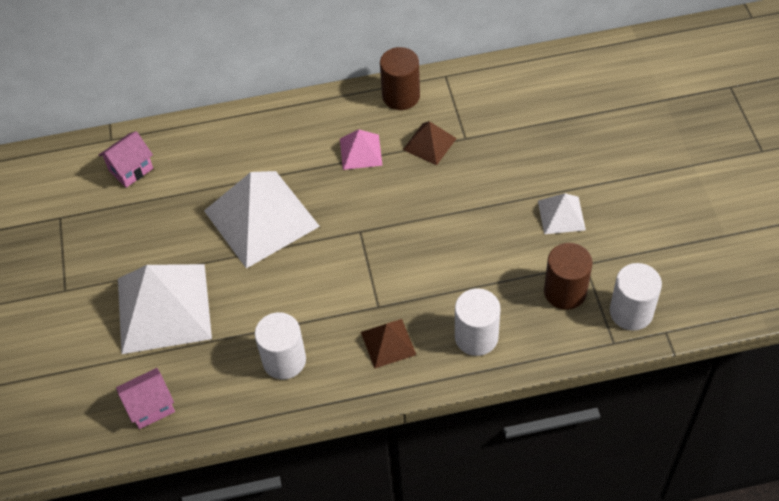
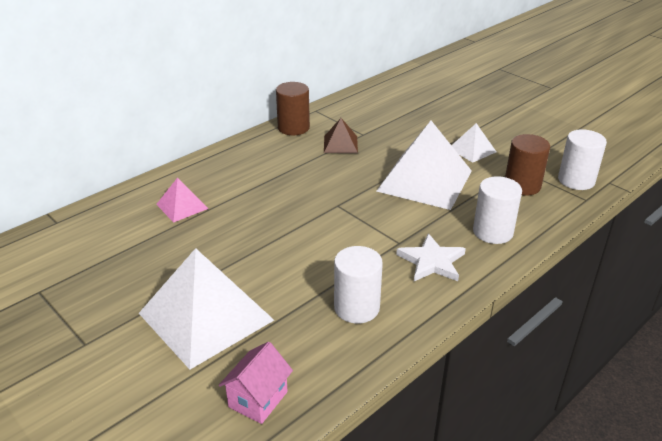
camera: 35 degrees left, 20 degrees down
(131, 169) = (92, 235): pink house -> none
(261, 218) = (246, 225): white pyramid -> white pyramid (425, 180)
(361, 152) = (292, 163): pink pyramid -> pink pyramid (182, 206)
(388, 343) = (431, 261): brown pyramid -> white star

